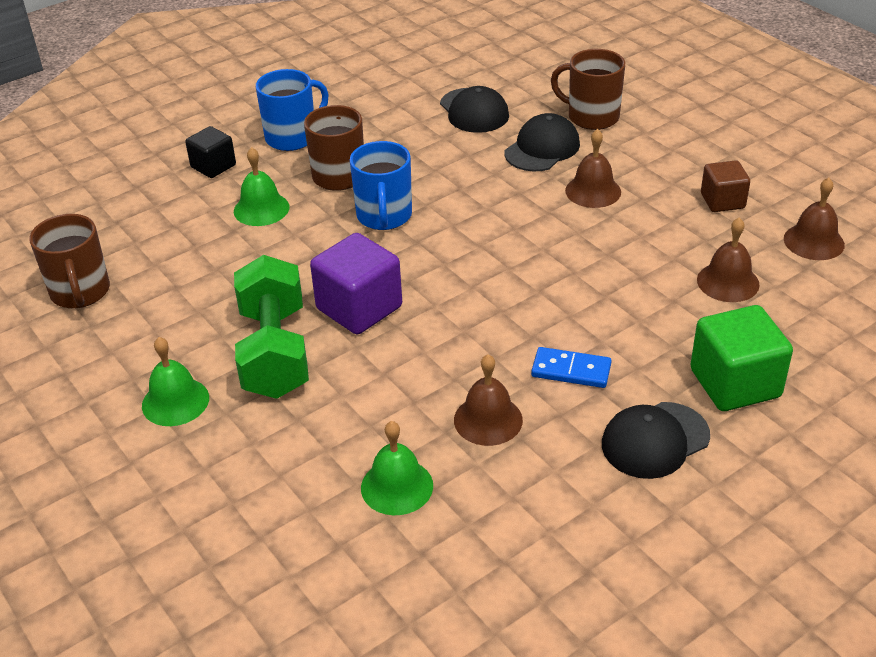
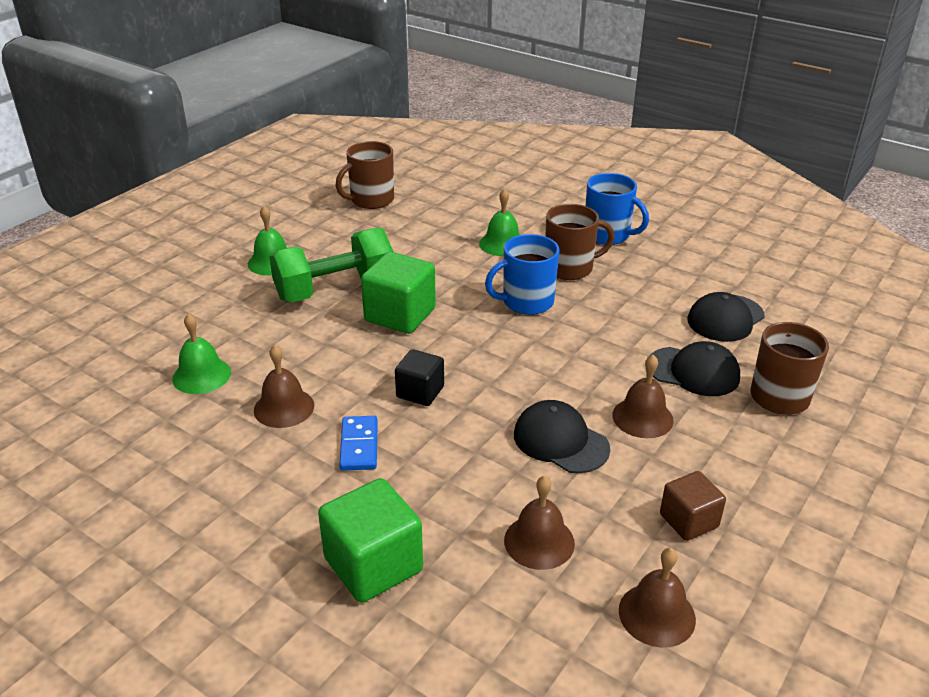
camera: 70 degrees right, 5 degrees down
(213, 166) = (544, 211): black cube -> black cube (420, 392)
(359, 308) = (400, 315): purple cube -> green cube
(655, 440) = (278, 514): black cap -> black cap (560, 441)

